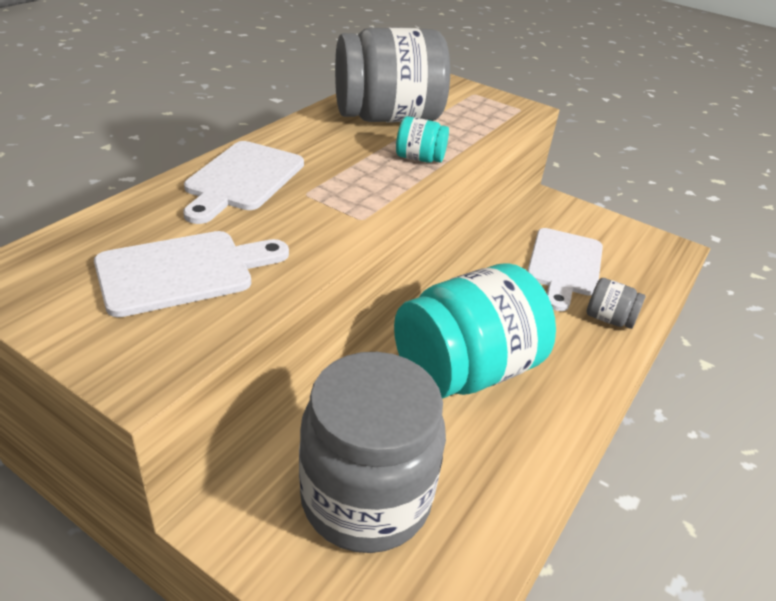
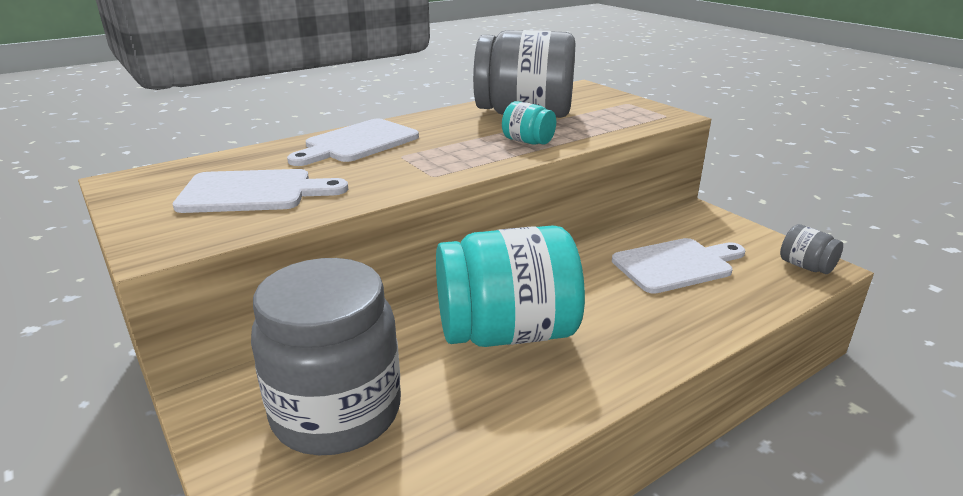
camera: 25 degrees right, 10 degrees down
(564, 265) = (676, 265): white cutting board -> white cutting board turned 150 degrees counterclockwise
(609, 319) = (697, 316): grey jar -> grey jar (805, 266)

